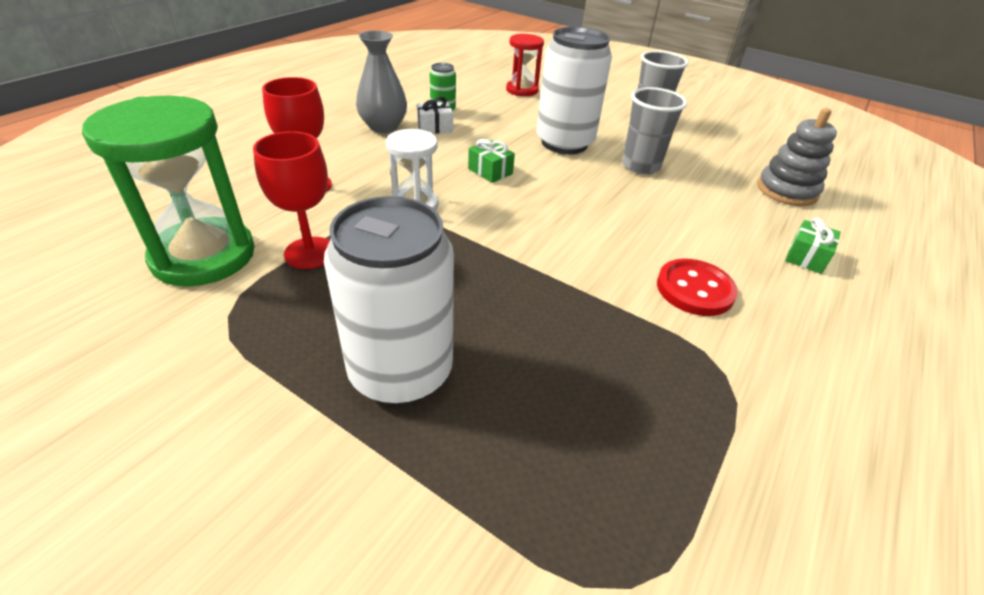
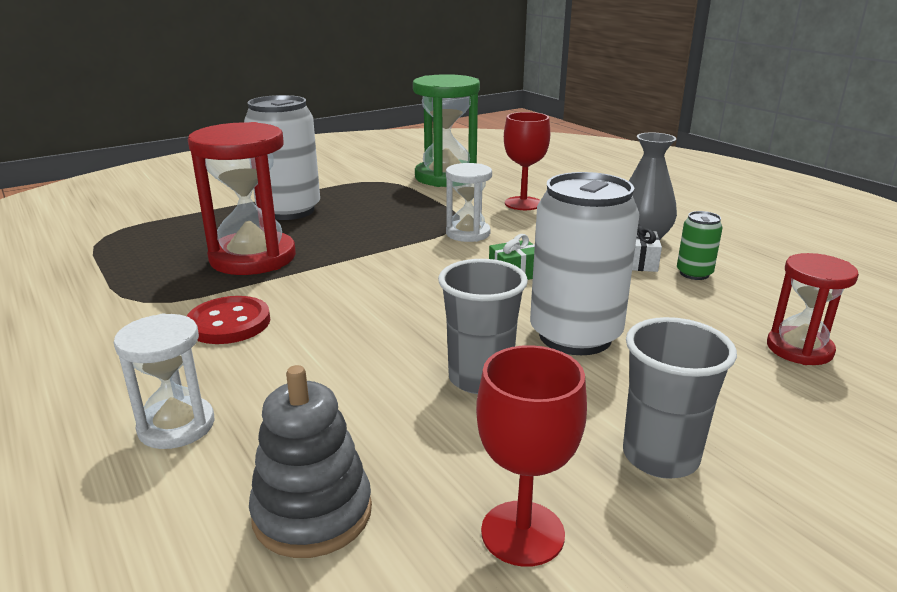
camera: 115 degrees right, 15 degrees down
(310, 253) = (426, 199): red goblet -> red goblet (522, 533)
(570, 335) = (253, 258): none -> red hourglass
(806, 257) = (176, 426): green gift -> white hourglass

